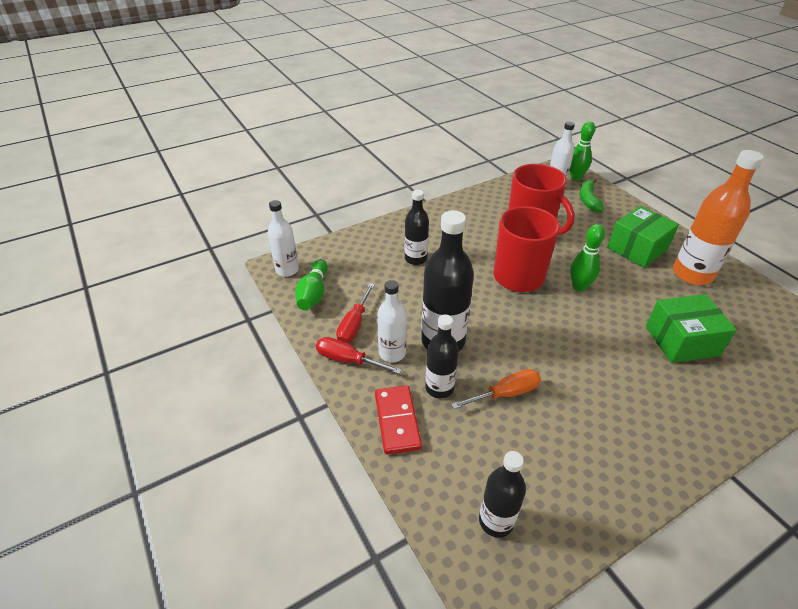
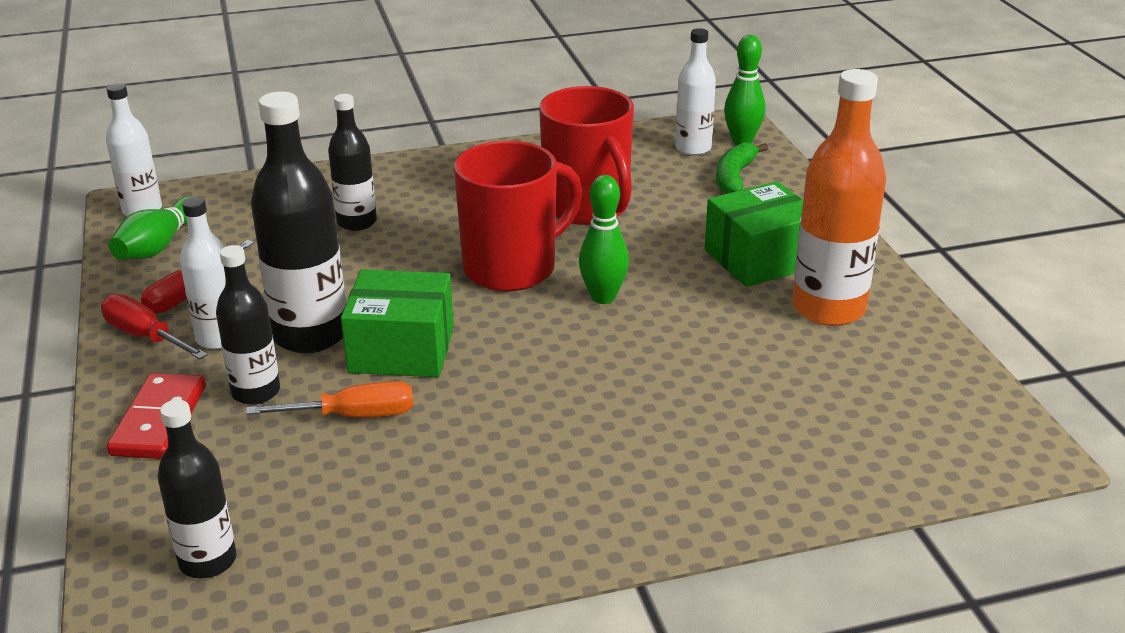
camera: 15 degrees right, 10 degrees down
(681, 341) = (717, 396): green box -> green box (401, 349)

